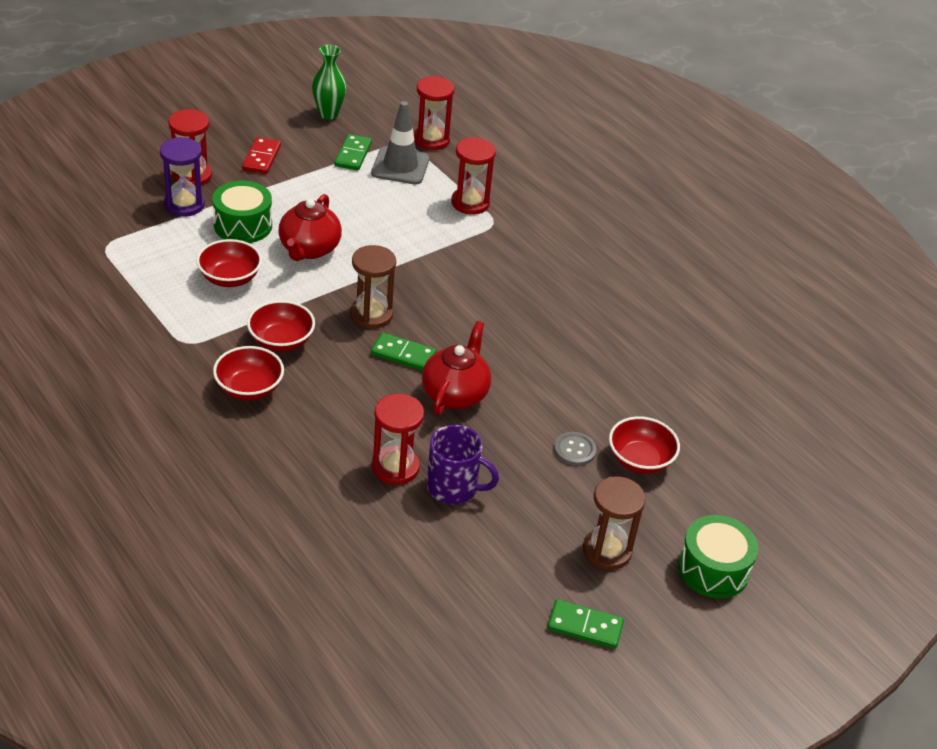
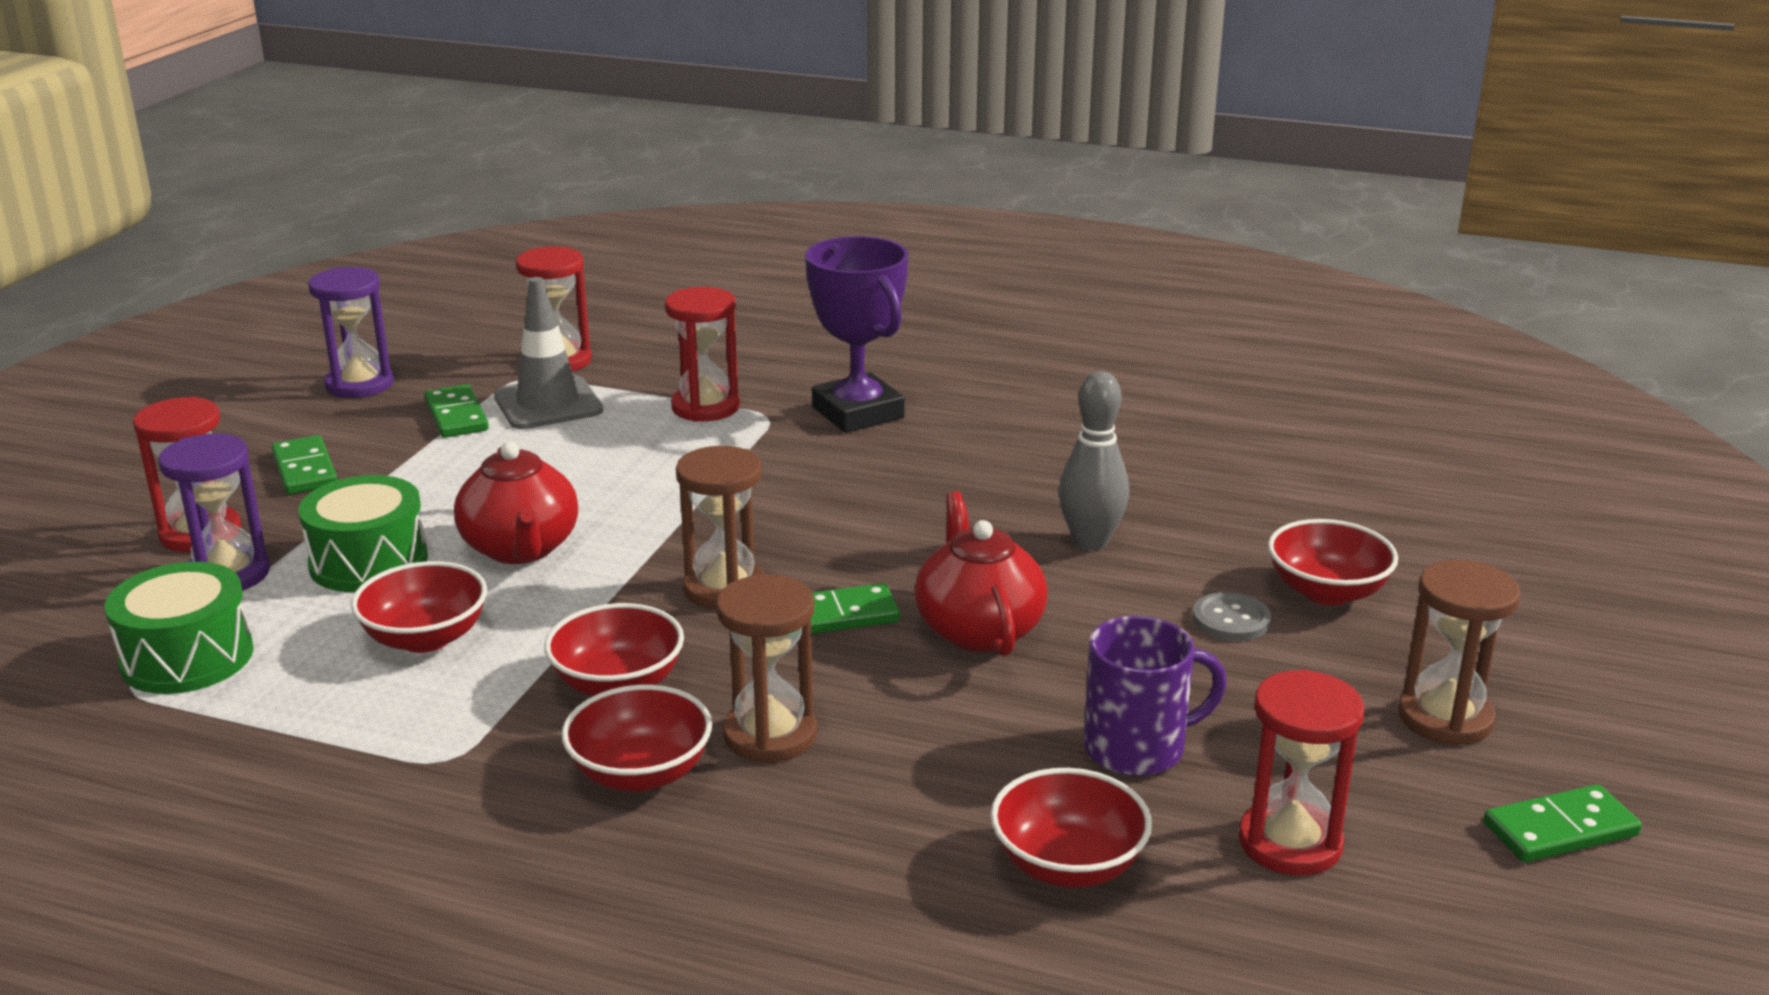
camera: 30 degrees left, 15 degrees down
(262, 158) = (305, 469): red domino -> green domino
(315, 398) = (770, 735): none -> brown hourglass
(328, 114) = (359, 384): green vase -> purple hourglass
(364, 521) = (1068, 865): none -> red bowl
(395, 467) = (1017, 765): red hourglass -> red hourglass (1290, 843)
(539, 241) = (858, 413): none -> purple trophy
(561, 374) = (1090, 542): none -> grey bowling pin
(713, 569) = (1595, 670): green drum -> green drum (187, 657)

